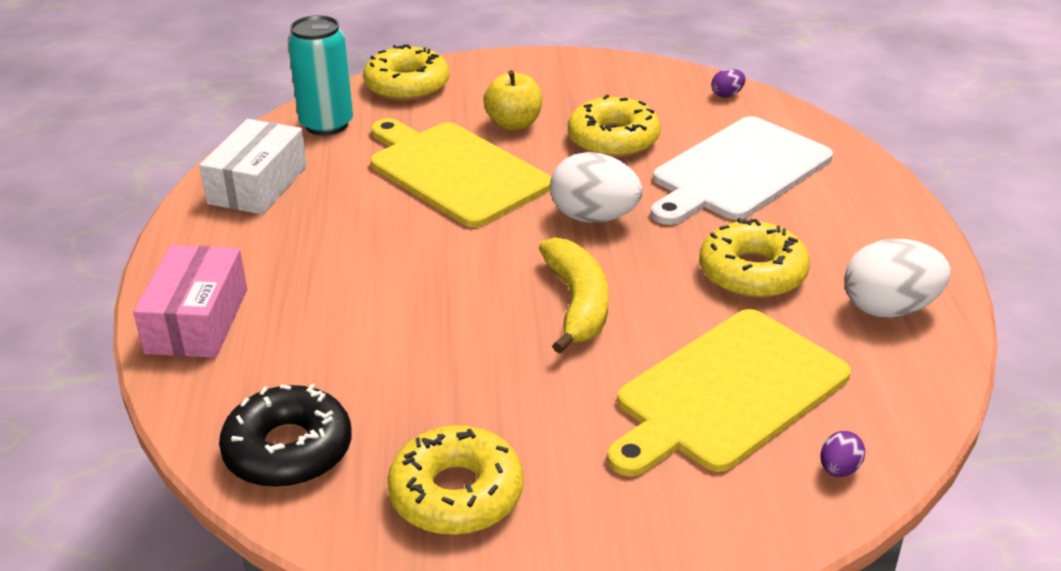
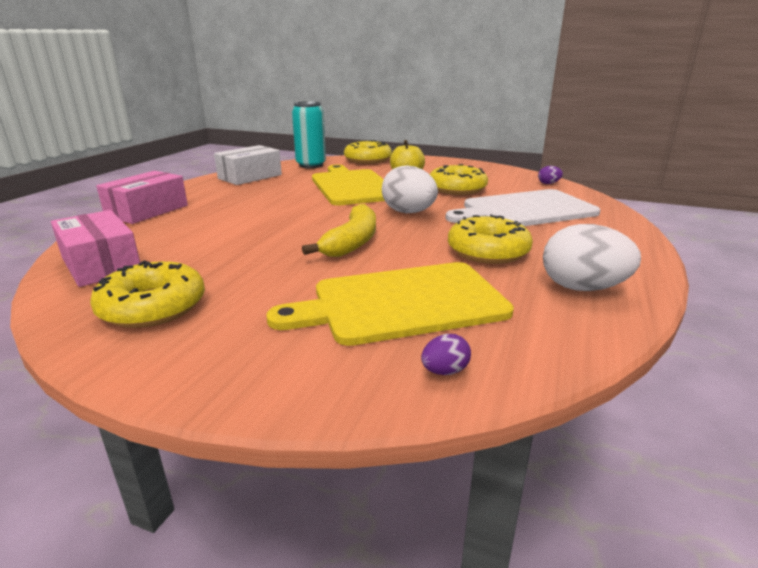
camera: 25 degrees right, 10 degrees down
(288, 450) = (101, 264): black donut -> pink box

